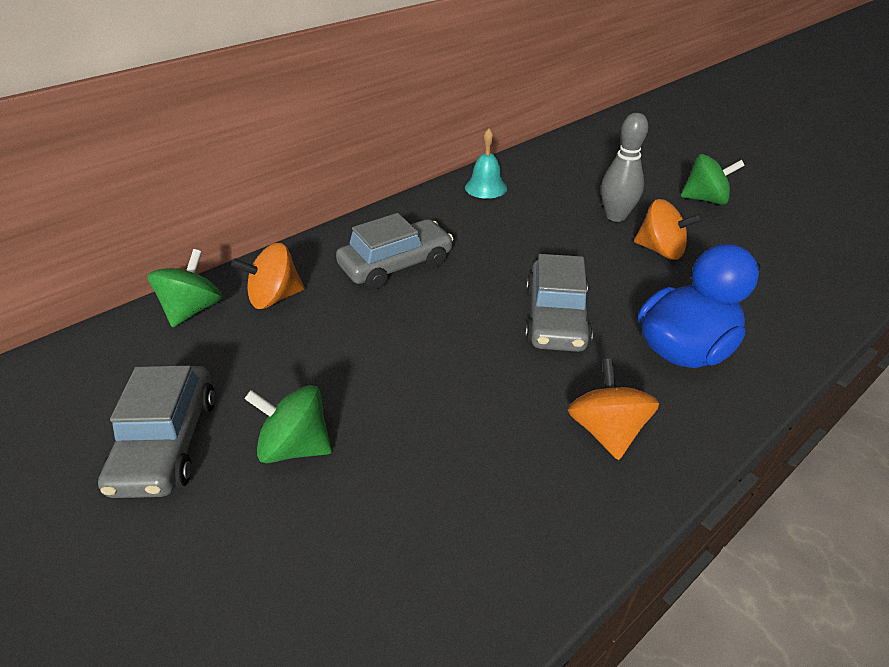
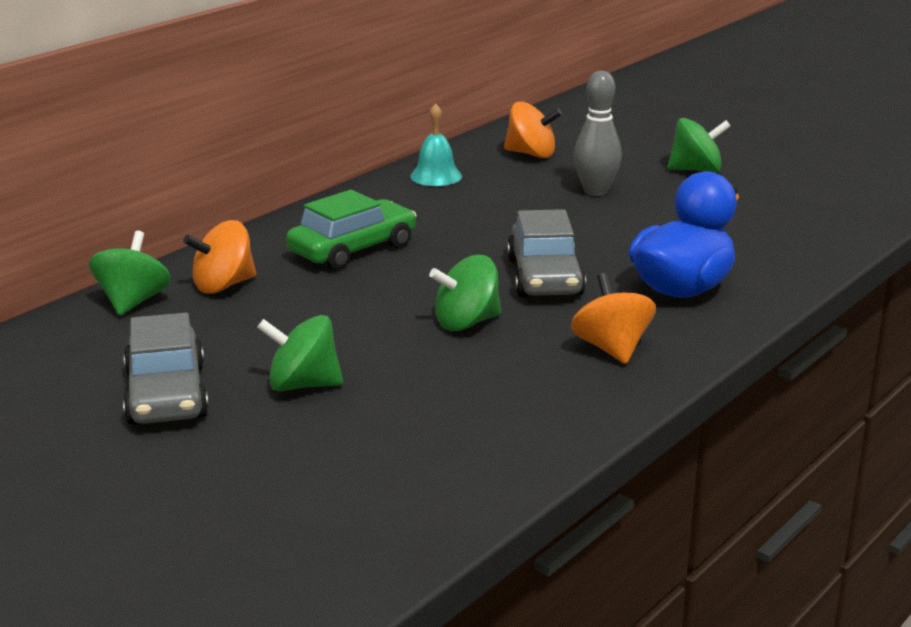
camera: 10 degrees left, 15 degrees down
(396, 265) = (353, 249): grey car -> green car
(472, 373) = (466, 322): none -> green spinning top
(660, 250) = (650, 216): orange spinning top -> orange spinning top (531, 154)

